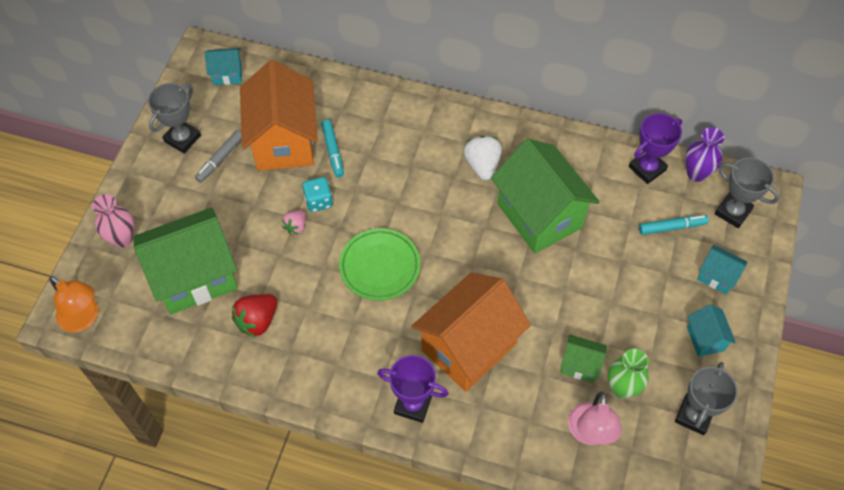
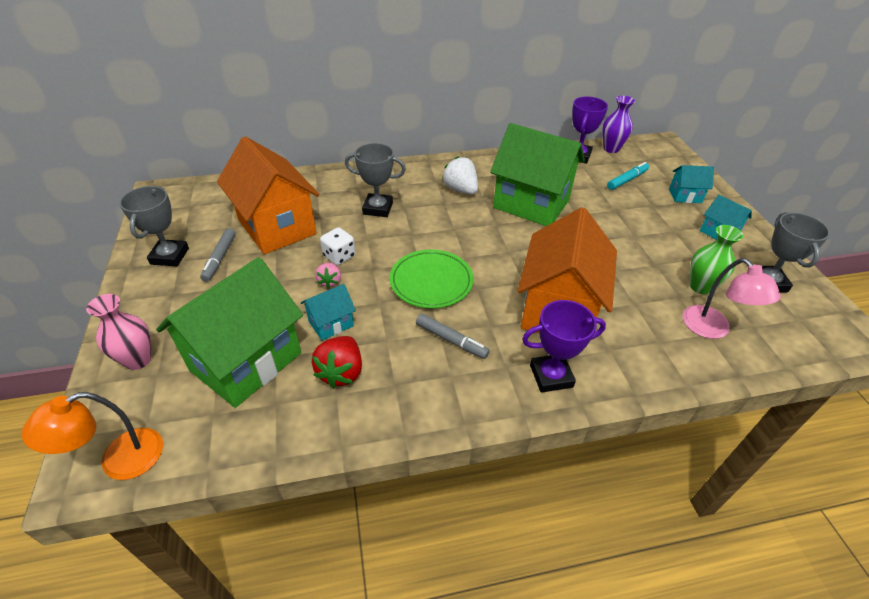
camera: 30 degrees left, 15 degrees down
(84, 319) = (119, 460): orange lamp -> orange lamp turned 135 degrees clockwise
(227, 74) = (193, 200): turquoise house -> turquoise house (331, 323)
(318, 201) = (339, 256): turquoise dice -> white dice
(333, 151) = (328, 219): turquoise marker -> none
(357, 333) = (451, 340): none -> grey marker
(580, 365) = (655, 285): green house -> none
(732, 212) = (654, 160): grey trophy -> grey trophy (378, 208)

